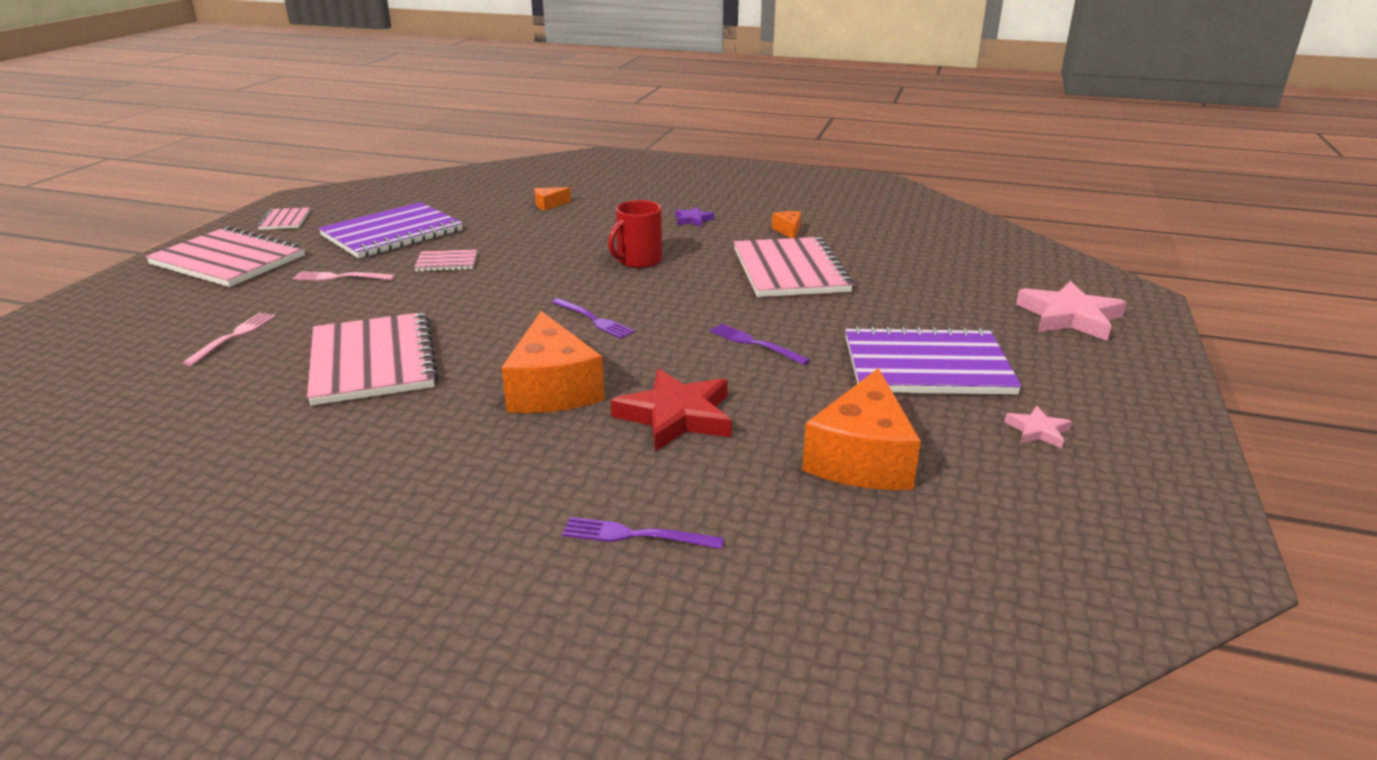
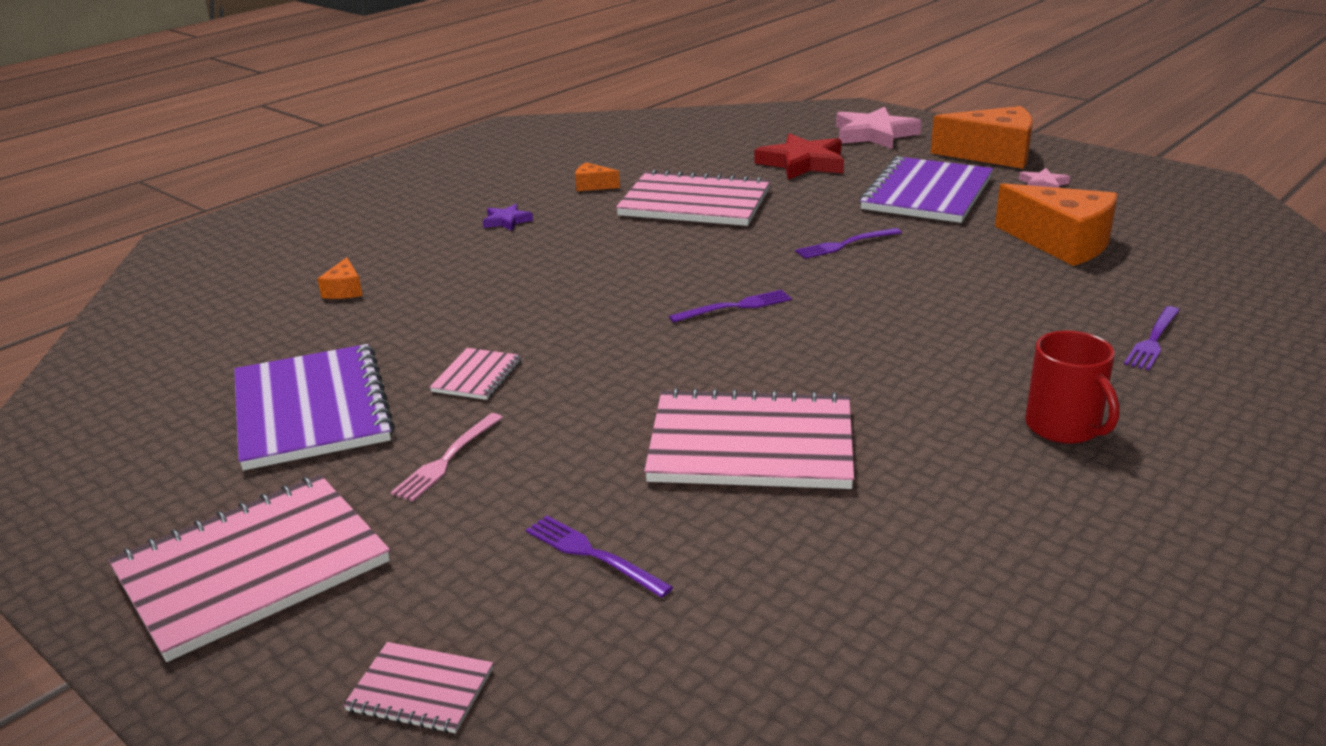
camera: 65 degrees left, 0 degrees up
(233, 337) = (592, 554): pink fork -> purple fork
(285, 220) = (111, 508): pink notebook -> pink notebook (420, 690)
(552, 389) = (883, 346): orange cheese -> orange cheese (993, 155)
(638, 261) = (597, 264): red mug -> red mug (1064, 427)
(676, 416) = (966, 297): red star -> red star (802, 163)

